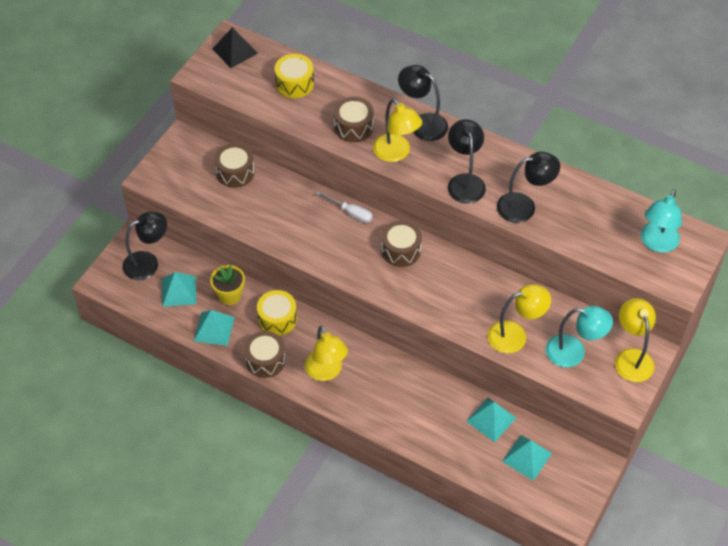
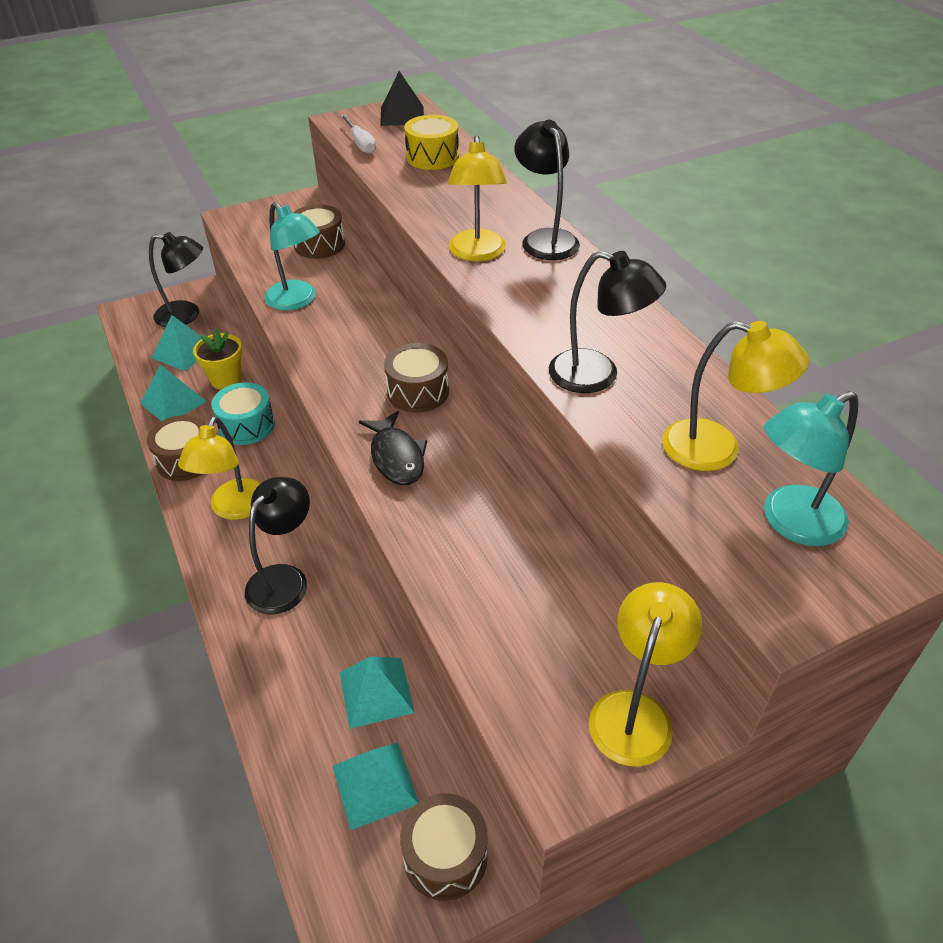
camera: 35 degrees right, 10 degrees down
(277, 319) = (247, 425): yellow drum -> turquoise drum
(351, 213) = (400, 329): white screwdriver -> white screwdriver (360, 143)
(353, 127) = (454, 212): brown drum -> brown drum (445, 856)
(427, 296) = (396, 457): none -> black fish
(465, 182) = (537, 314): black lamp -> black lamp (284, 579)
(515, 335) = (469, 570): yellow lamp -> yellow lamp (717, 449)
(574, 352) = (539, 646): turquoise lamp -> turquoise lamp (297, 301)

